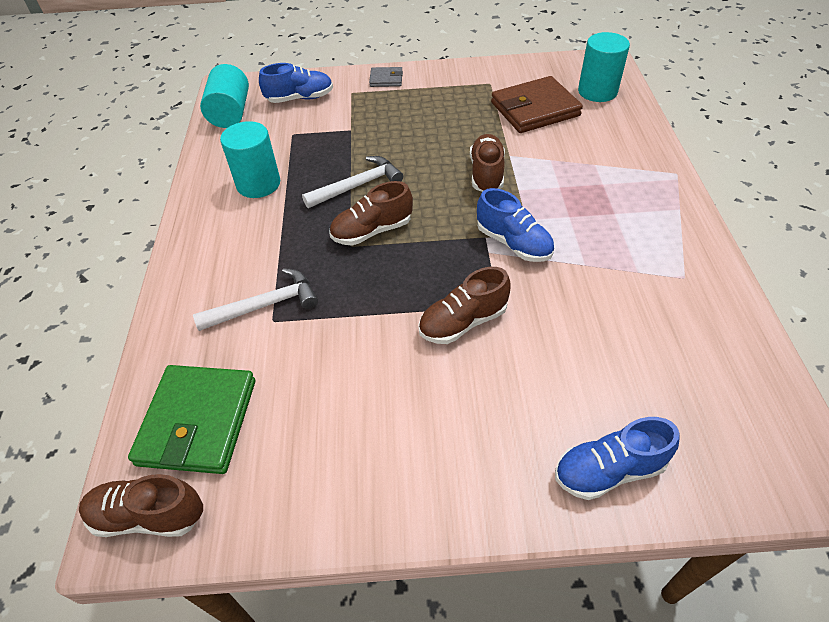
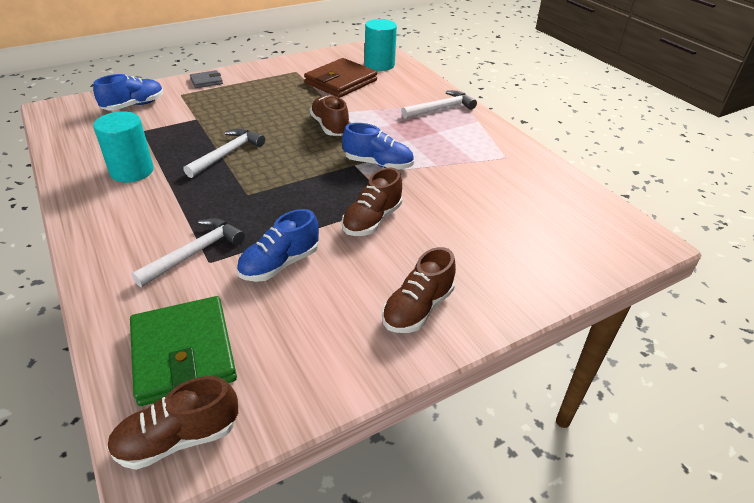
camera: 30 degrees left, 10 degrees down
(230, 113) = (69, 126): turquoise cylinder -> none
(372, 231) = (260, 181): brown shoe -> brown shoe (418, 309)
(609, 470) = (530, 277): blue shoe -> blue shoe (280, 264)
(639, 178) = (440, 108): none -> white hammer

